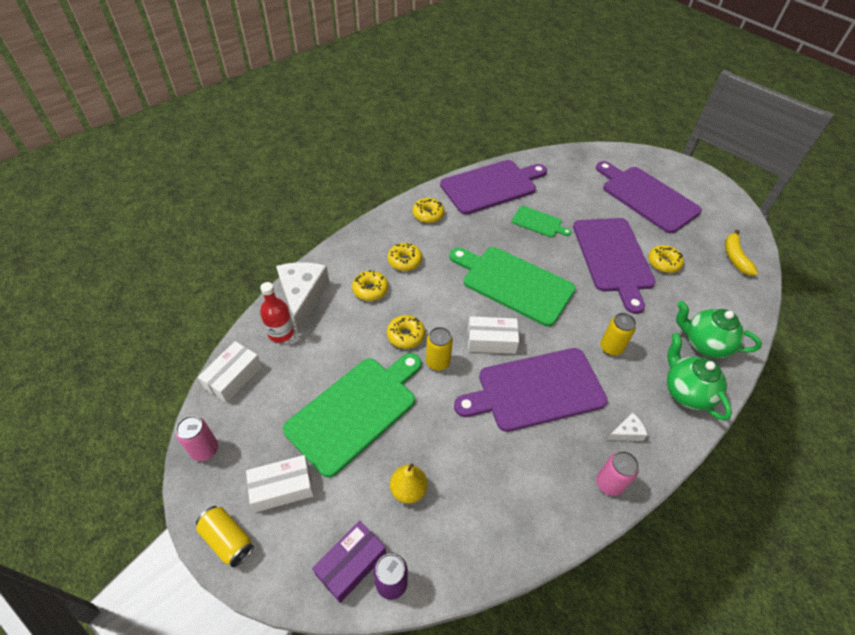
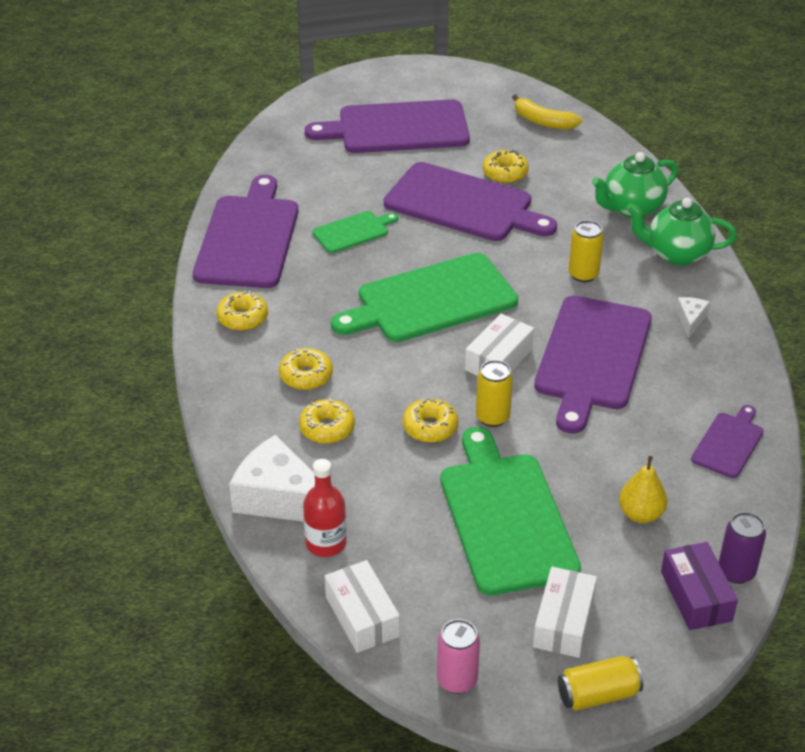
camera: 55 degrees left, 10 degrees down
(520, 517) = (729, 443): none -> purple cutting board
(609, 484) = (736, 362): pink can -> none

